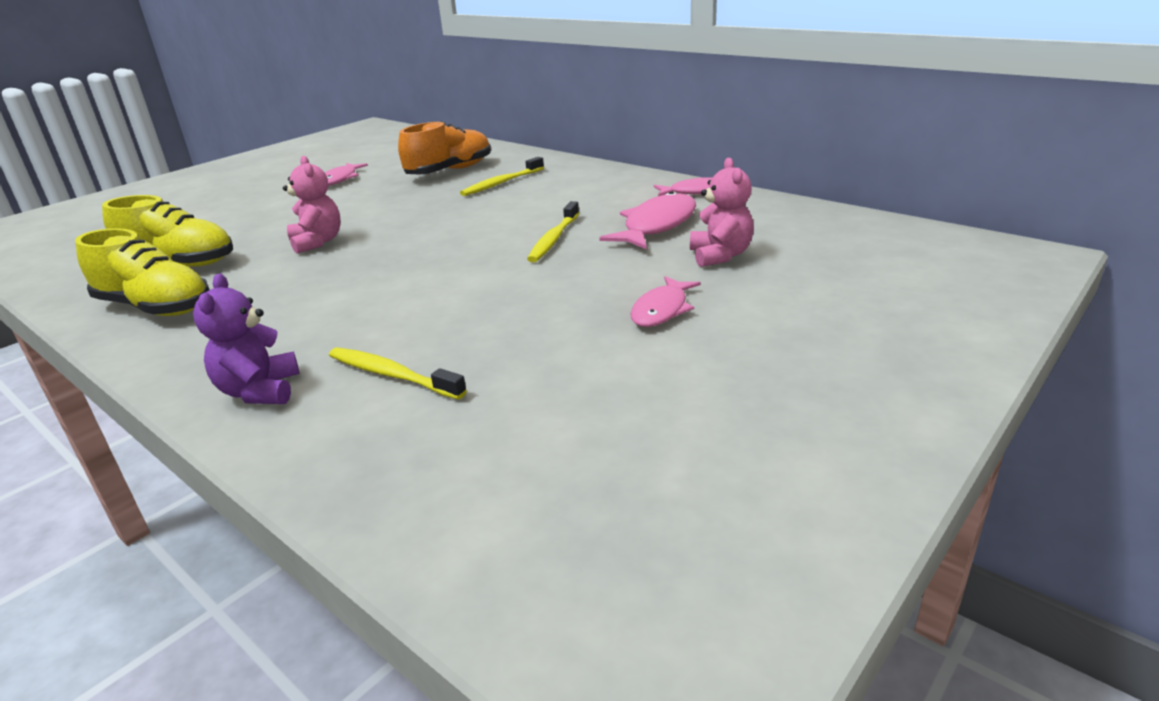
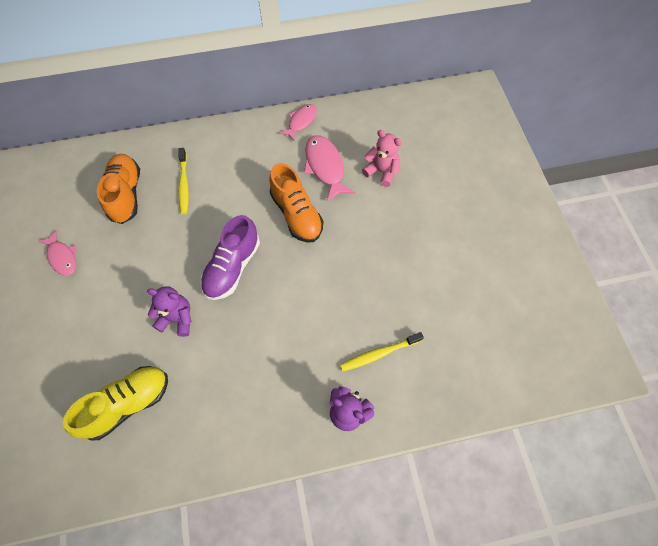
camera: 55 degrees left, 35 degrees up
(155, 307) = (194, 435): yellow shoe -> none
(317, 242) = (177, 318): pink teddy bear -> purple teddy bear
(423, 239) = (232, 267): none -> purple shoe
(554, 239) = (296, 214): yellow toothbrush -> orange shoe
(662, 310) = (410, 228): pink fish -> none

